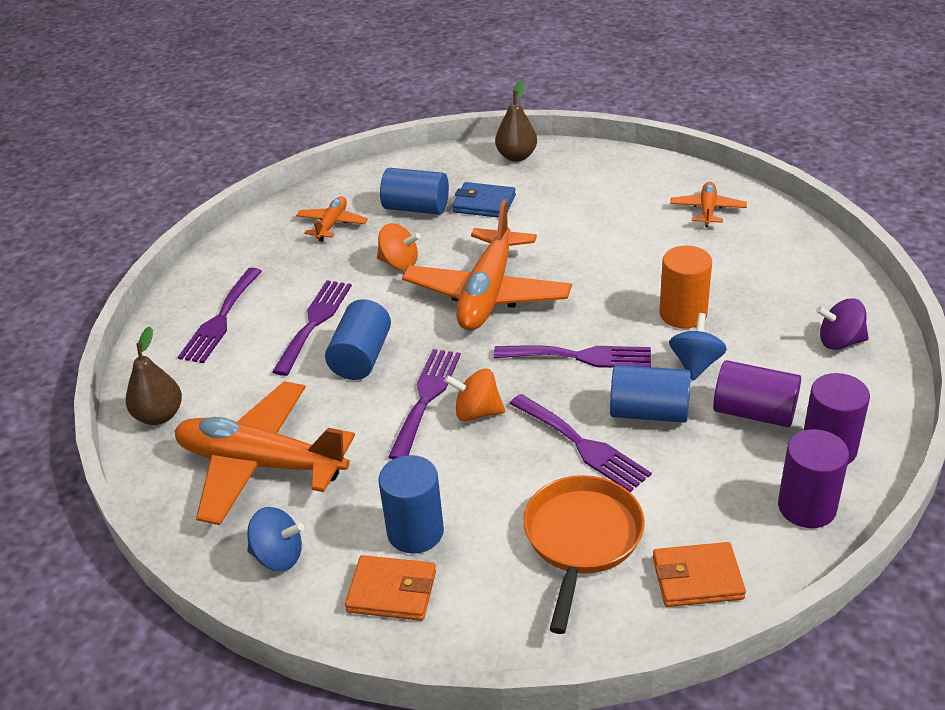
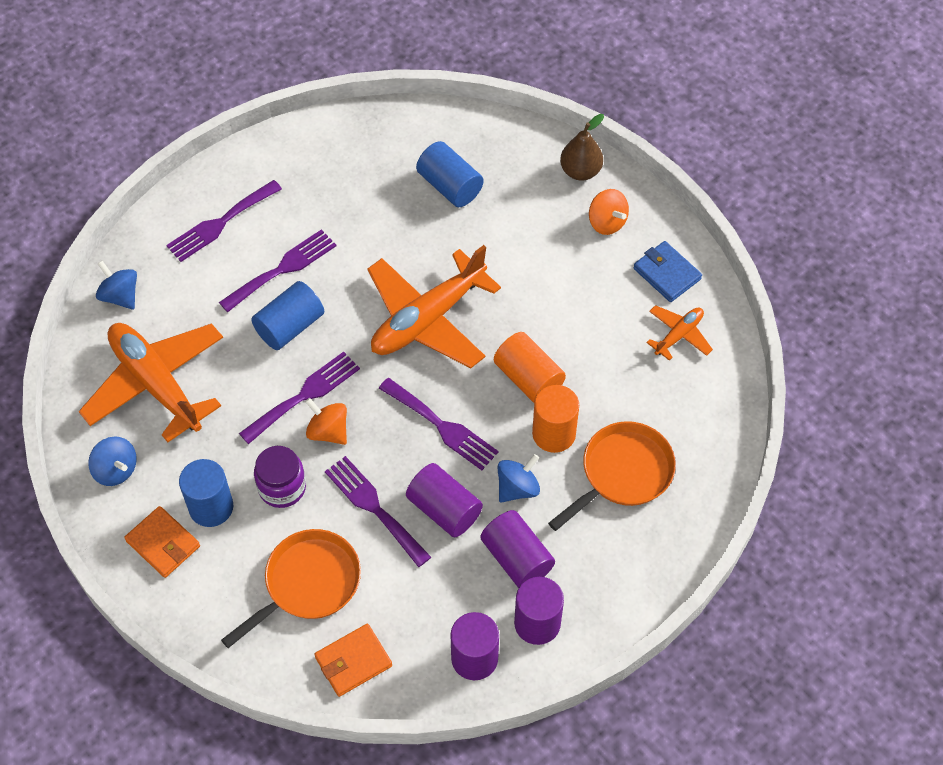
camera: 30 degrees right, 20 degrees up
(159, 416) = (120, 296): brown pear -> blue spinning top
(332, 224) = (371, 165): orange plane -> none
(399, 263) = (389, 243): orange spinning top -> orange spinning top (607, 222)
(474, 477) = (282, 487): none -> purple jar
(484, 204) = (506, 214): blue wallet -> blue wallet (667, 274)
(582, 445) = (374, 507): purple fork -> purple fork turned 150 degrees clockwise
(619, 290) = (528, 378): none -> orange cylinder
(649, 412) = (444, 509): blue cylinder -> purple cylinder
(697, 578) = (353, 661): orange wallet -> orange wallet turned 60 degrees counterclockwise
(770, 311) = (622, 473): none -> orange pan
(840, 342) = (643, 537): purple spinning top -> none

